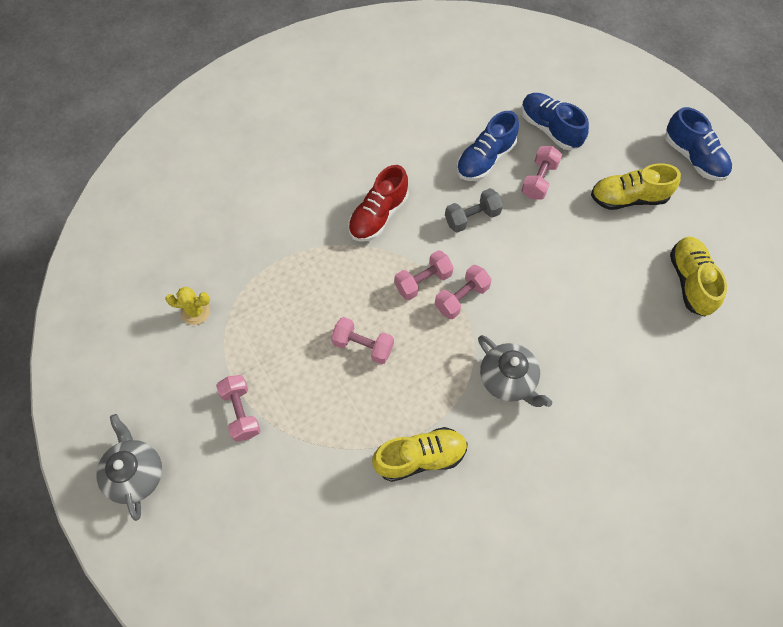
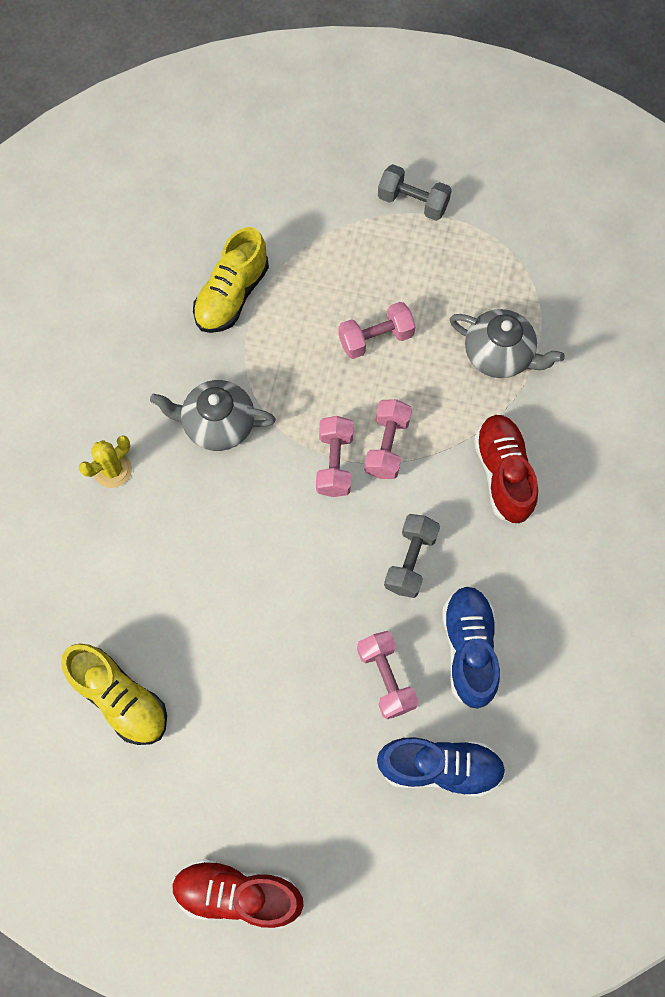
camera: 135 degrees right, 5 degrees up
(136, 474) = (436, 100): grey teapot -> grey teapot (499, 355)
(195, 311) = (549, 238): yellow cactus -> yellow cactus (113, 470)
(241, 412) = (413, 203): pink dumbbell -> grey dumbbell
(628, 198) = (268, 750): yellow shoe -> none
(693, 157) = (238, 894): blue shoe -> red shoe

